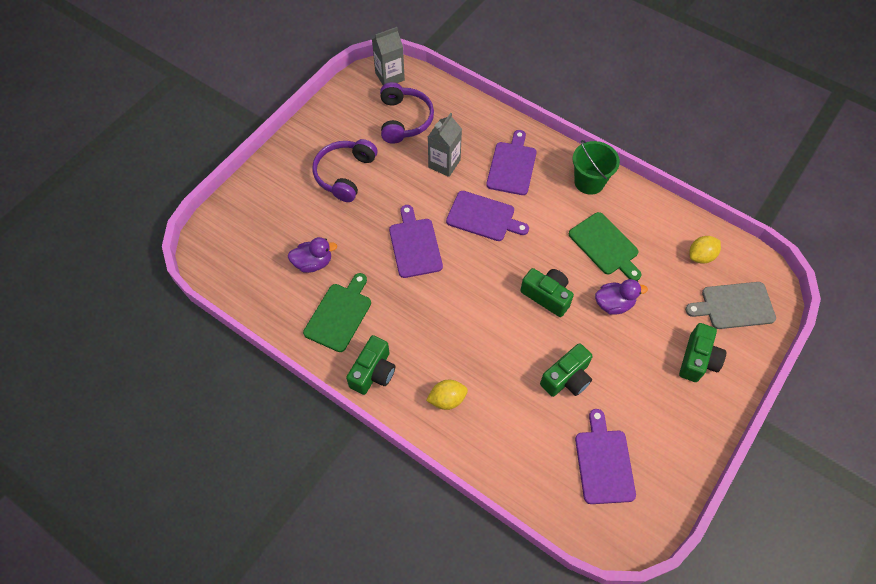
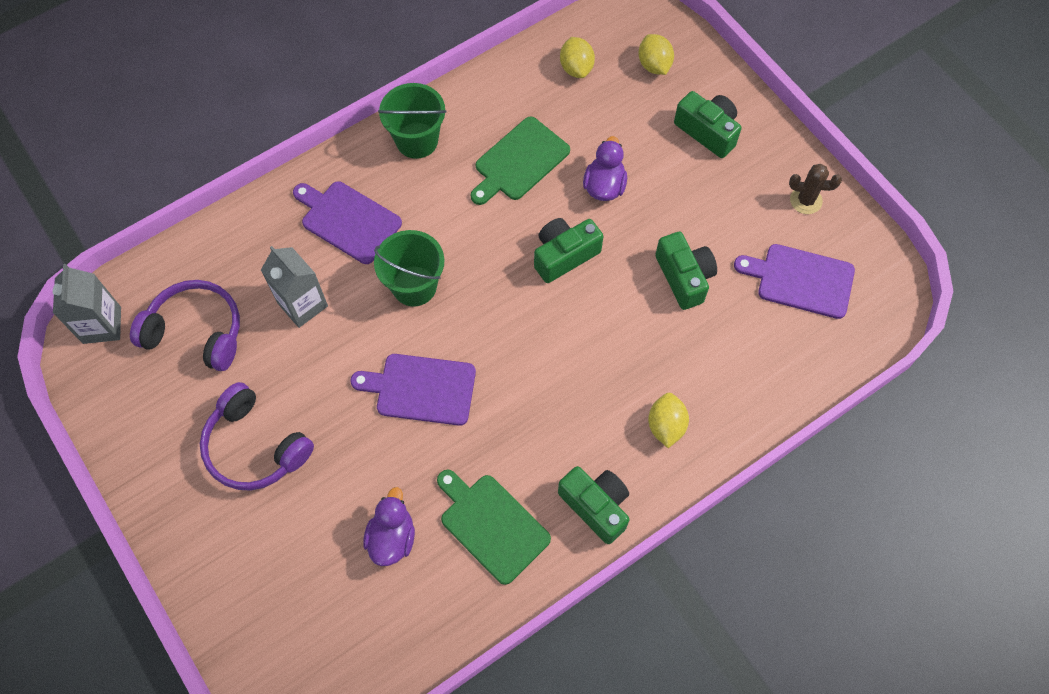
camera: 70 degrees left, 5 degrees up
(483, 217) = (414, 286): purple cutting board -> green bucket
(605, 245) = (519, 161): green cutting board -> green cutting board turned 150 degrees clockwise
(676, 448) = (806, 200): none -> brown cactus
(734, 306) = (654, 65): grey cutting board -> yellow lemon

